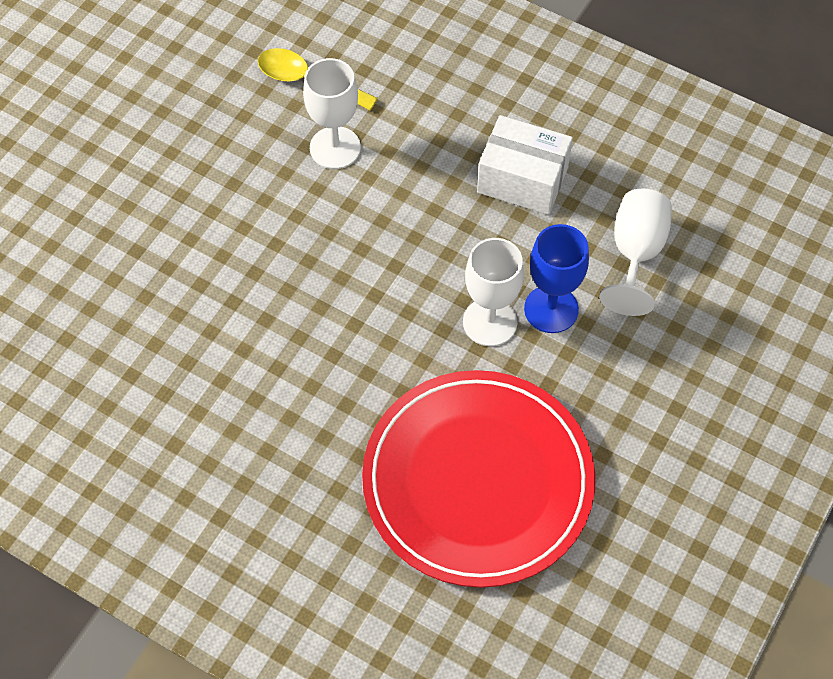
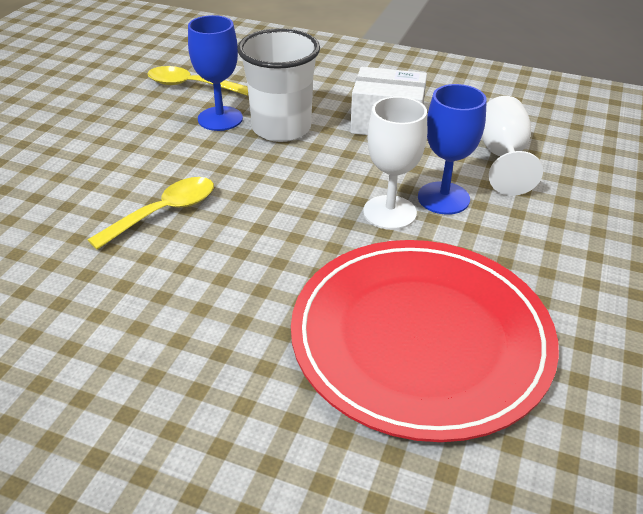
camera: 10 degrees left, 20 degrees down
(264, 291) = (164, 212): none -> yellow spoon
(335, 148) = (220, 119): white goblet -> blue goblet
(401, 174) = (281, 128): none -> white cup

